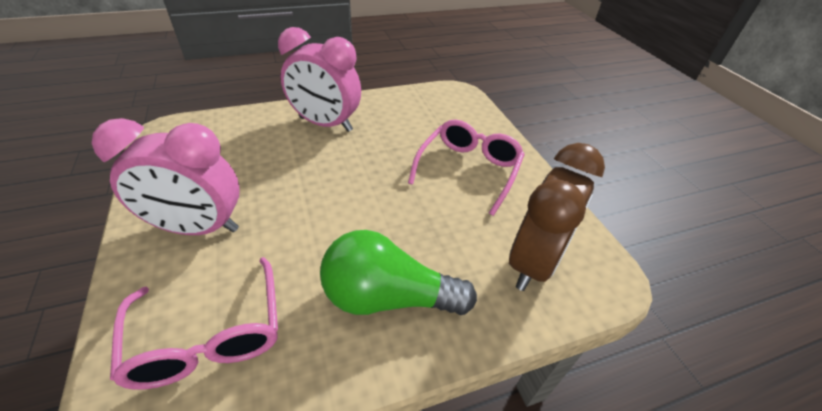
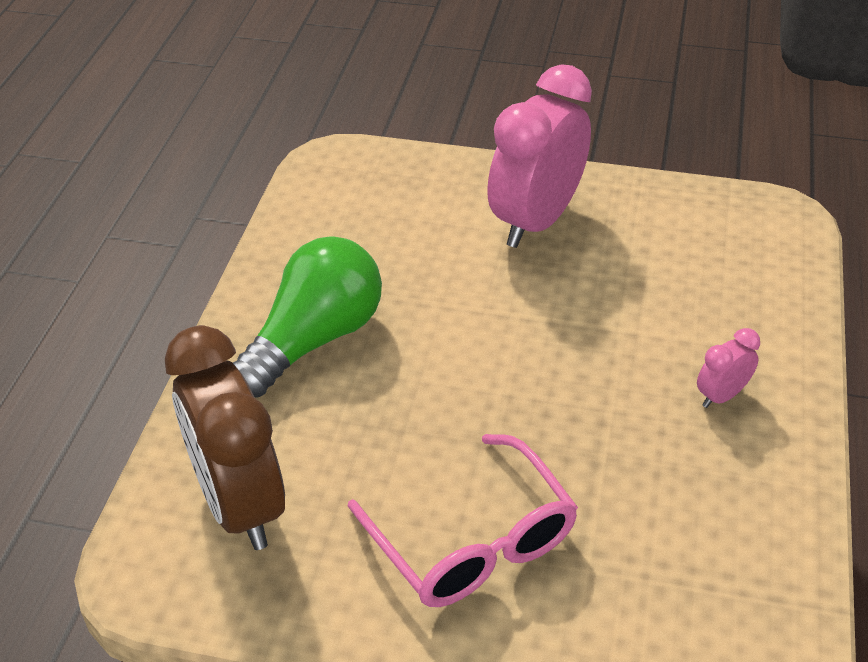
camera: 125 degrees right, 0 degrees up
(209, 336) = (378, 209): pink glasses -> none
(325, 124) = (721, 396): pink clock -> pink clock, size x0.43

